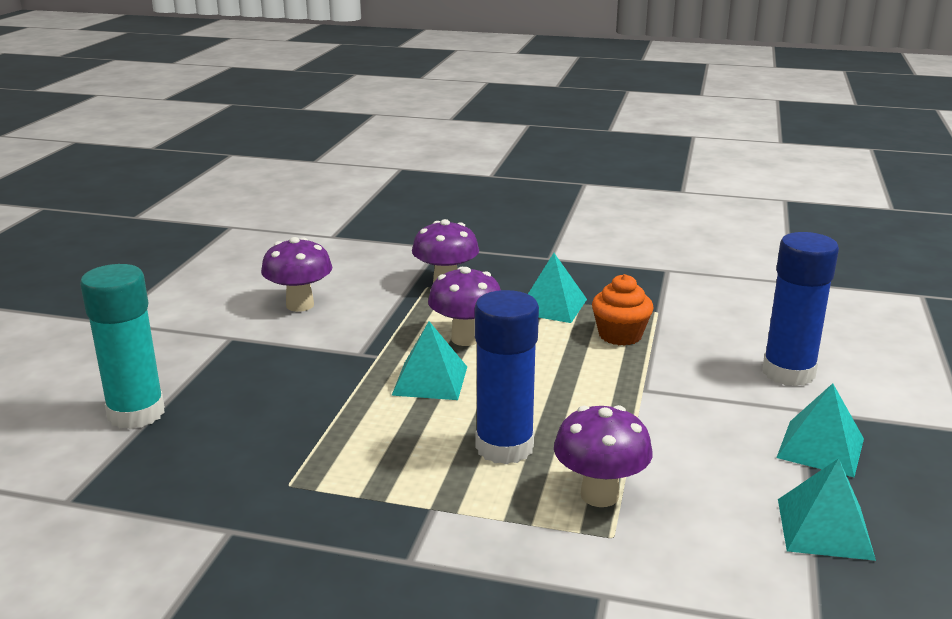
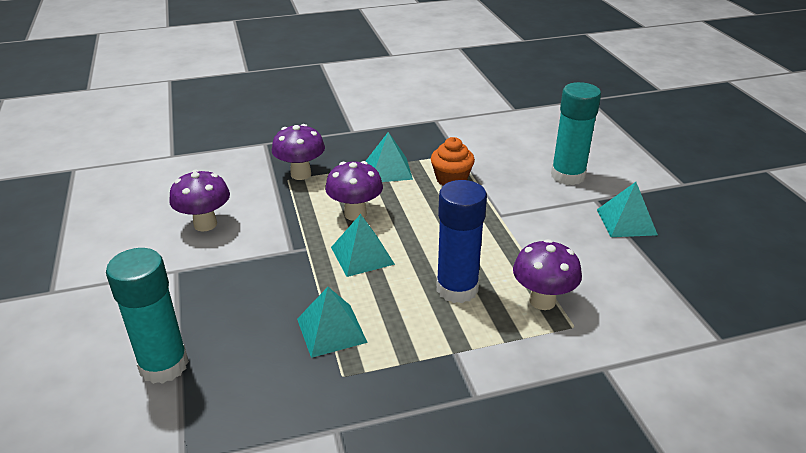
camera: 30 degrees left, 10 degrees up
(788, 373) = (568, 176): blue glue stick -> turquoise glue stick
(825, 528) = (672, 274): turquoise pyramid -> turquoise pyramid (331, 330)

